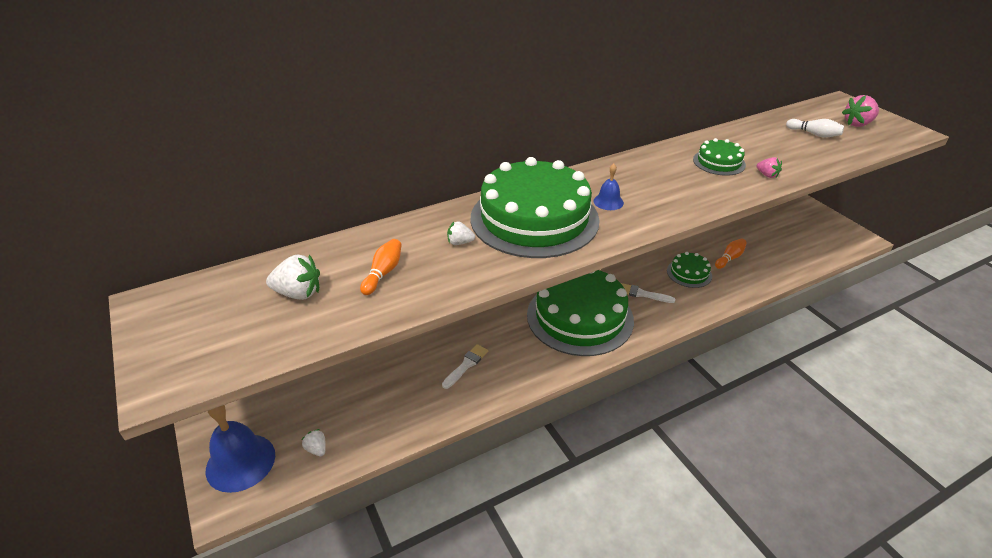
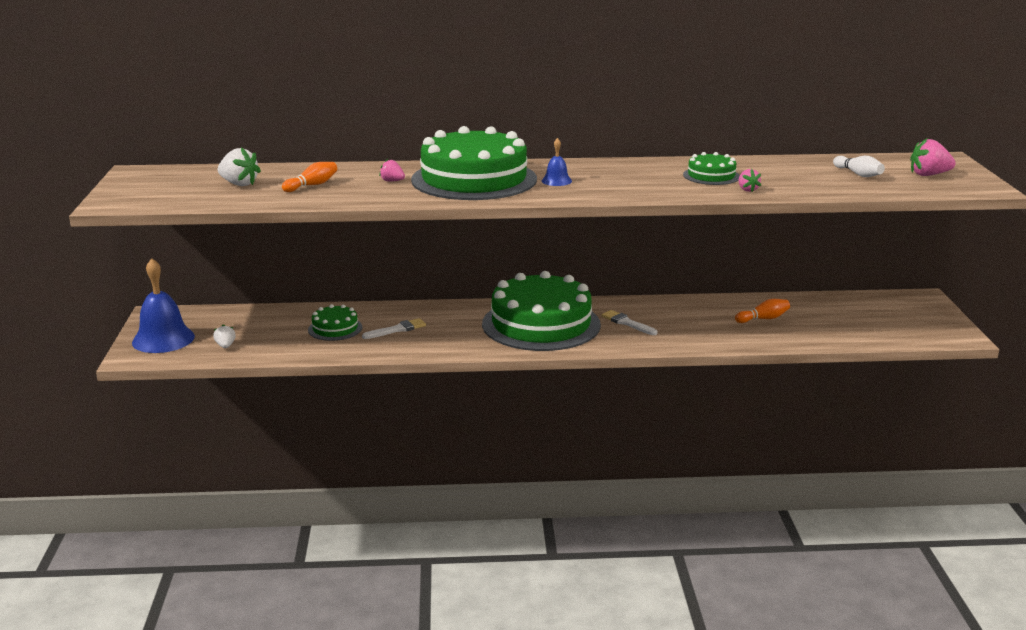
camera: 25 degrees right, 15 degrees down
(460, 242) = (392, 181): white strawberry -> pink strawberry
(689, 273) = (699, 320): green cake -> green cake (335, 328)

